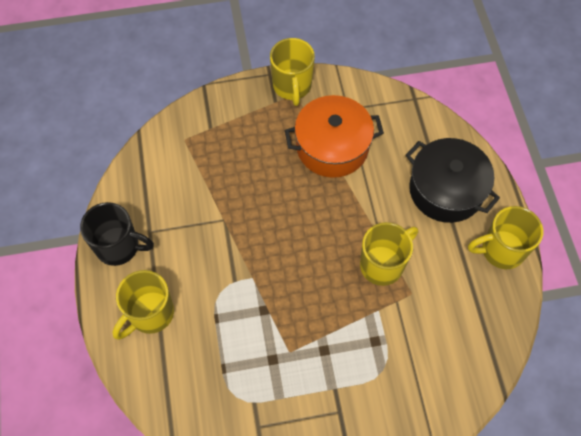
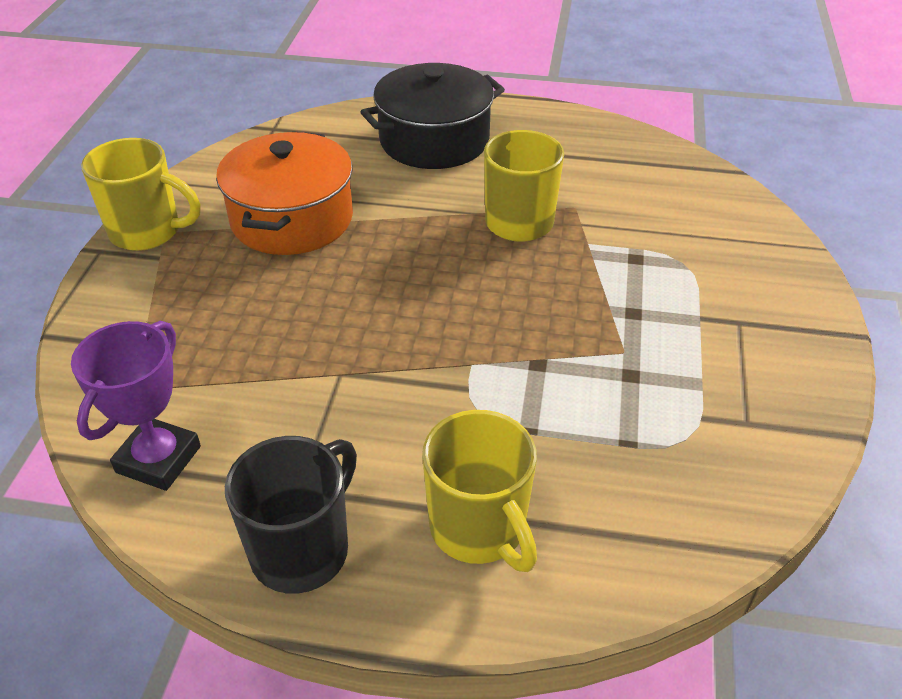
camera: 70 degrees left, 20 degrees down
(148, 170) = (158, 459): none -> purple trophy
(501, 250) = (545, 123): yellow mug -> none

